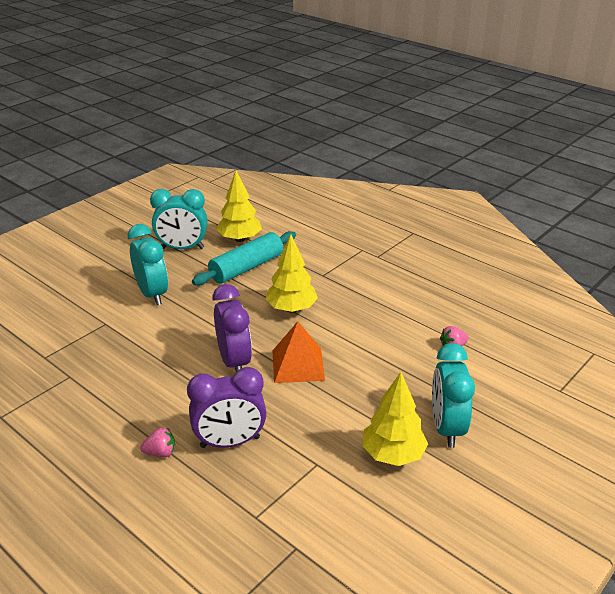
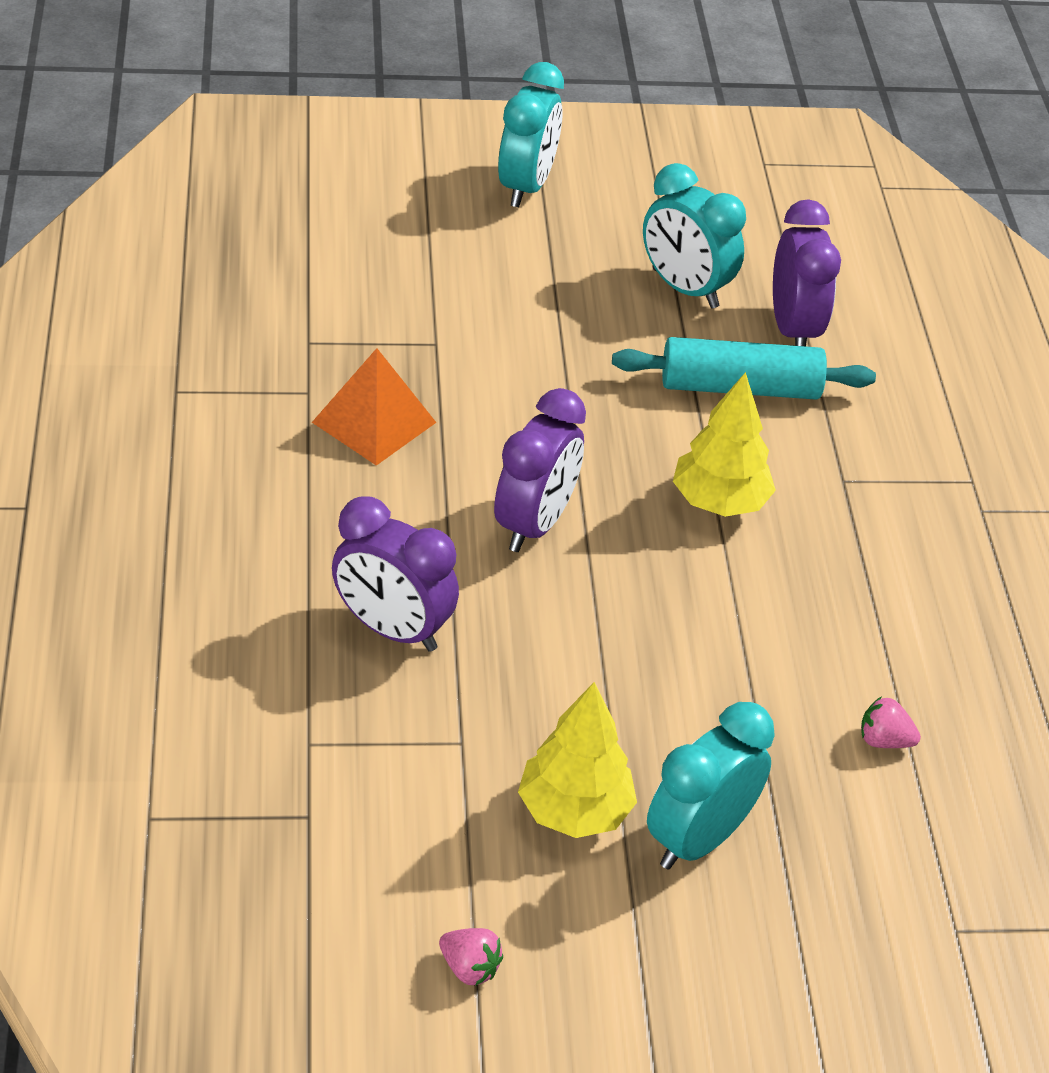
camera: 40 degrees right, 10 degrees up
(152, 294) = (550, 339): turquoise clock -> turquoise clock (526, 187)
(160, 453) = (297, 578): pink strawberry -> pink strawberry (469, 968)
(240, 239) = (793, 329): yellow tree -> purple clock
(298, 365) = (614, 593): orange pyramid -> orange pyramid (374, 422)

